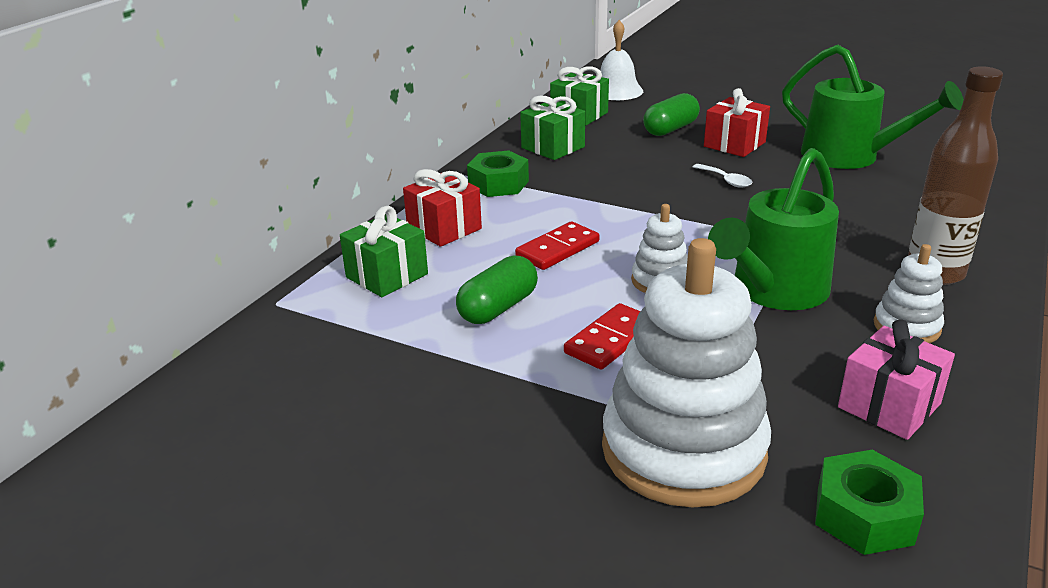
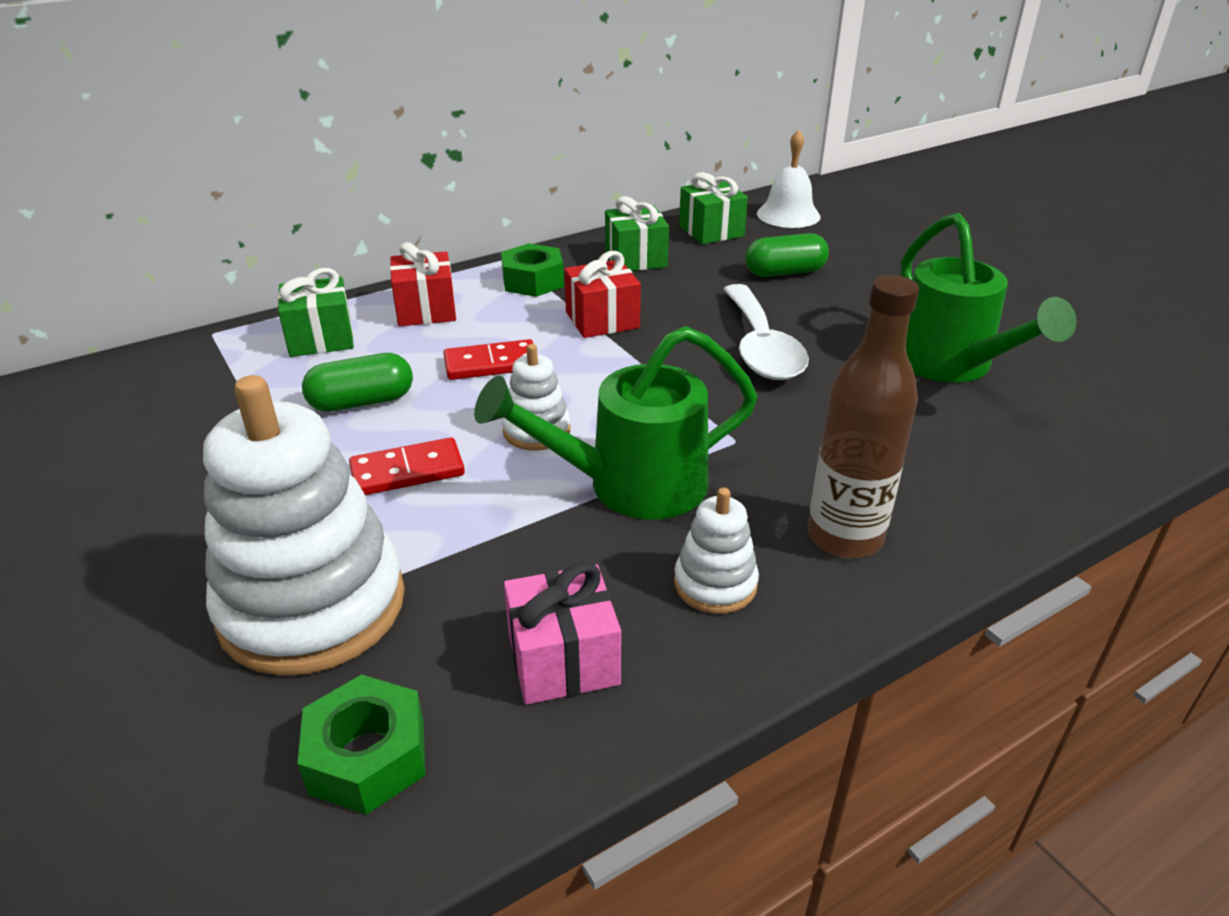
camera: 30 degrees right, 5 degrees up
(726, 180) = (761, 347): white spoon -> white spoon, size x2.32
(734, 144) = (831, 310): red gift -> red gift (602, 320)

